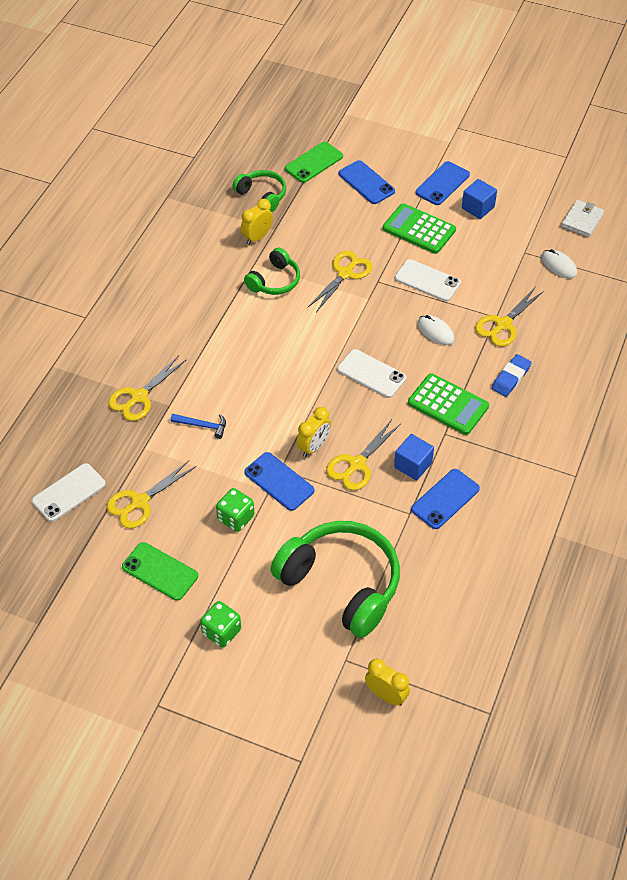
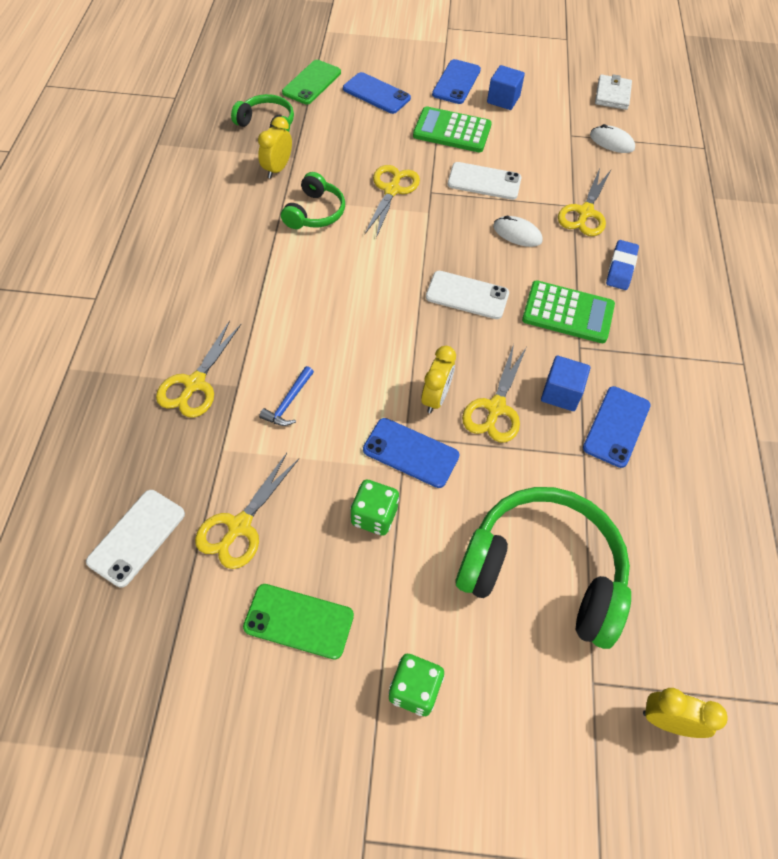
camera: 20 degrees left, 5 degrees up
(202, 426) = (288, 402): blue hammer -> blue hammer turned 120 degrees clockwise

